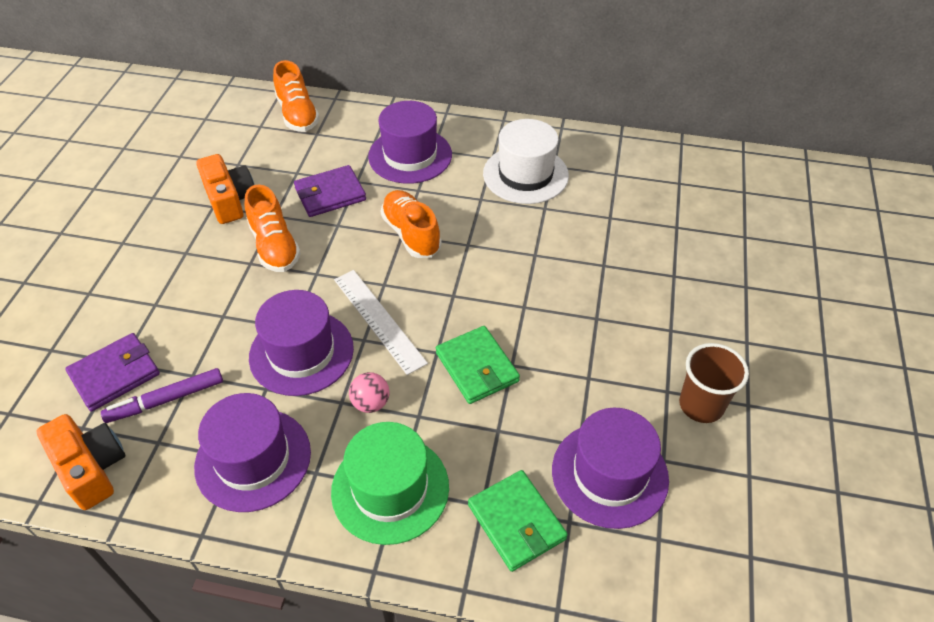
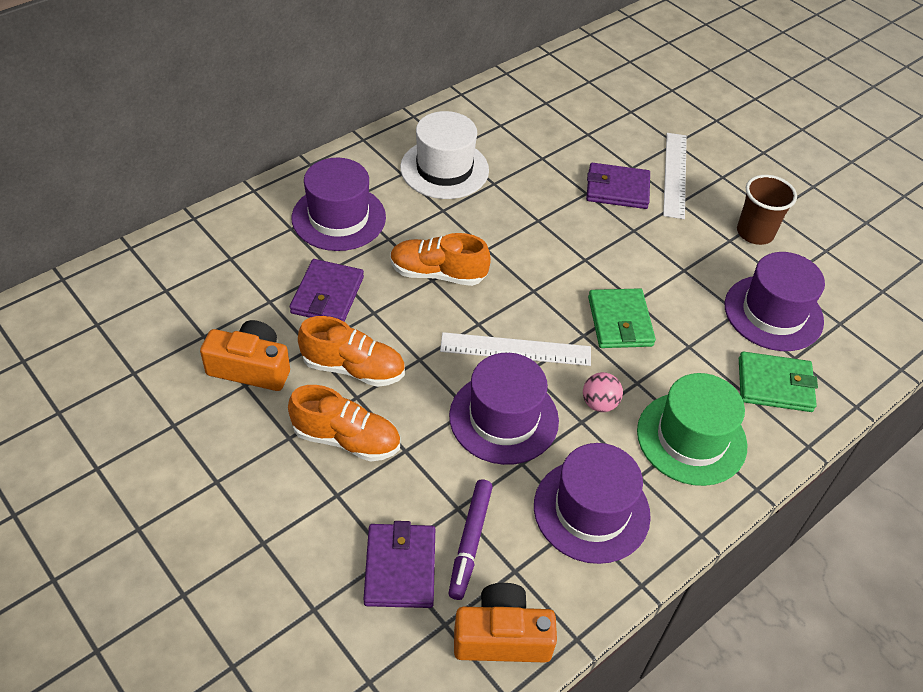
camera: 55 degrees left, 0 degrees up
(297, 114) = (183, 255): orange shoe -> orange shoe (346, 439)
(477, 367) = (620, 321): green wallet -> green wallet turned 75 degrees clockwise
(633, 281) = (617, 189): none -> purple wallet
(703, 308) = (675, 174): none -> white ruler

